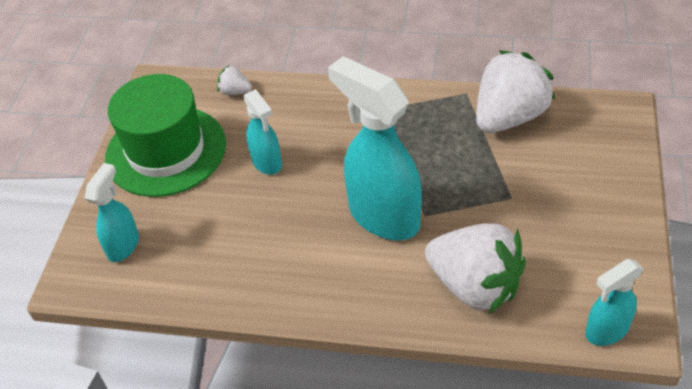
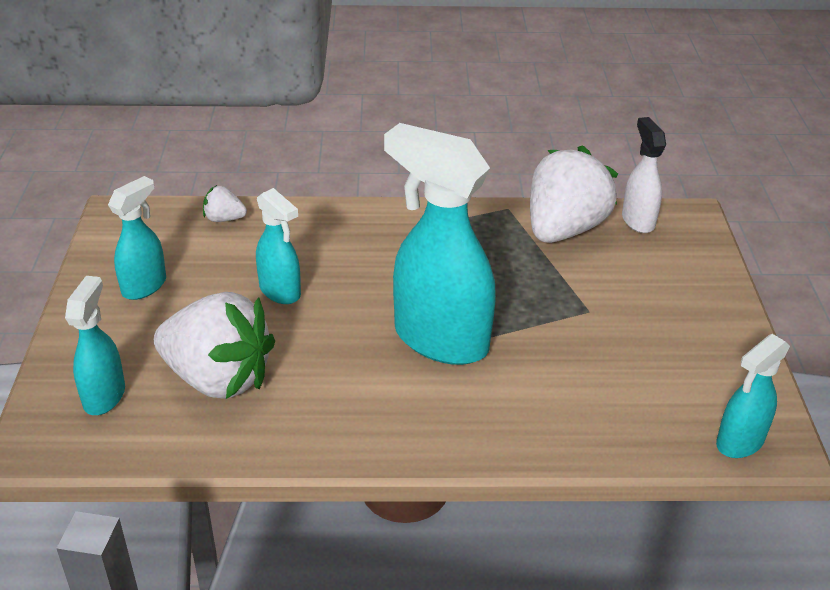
camera: 15 degrees left, 10 degrees down
(166, 151) = (145, 286): green hat -> turquoise spray bottle
(474, 286) = (570, 407): white strawberry -> white strawberry (218, 378)
(575, 111) = (637, 220): none -> white spray bottle

